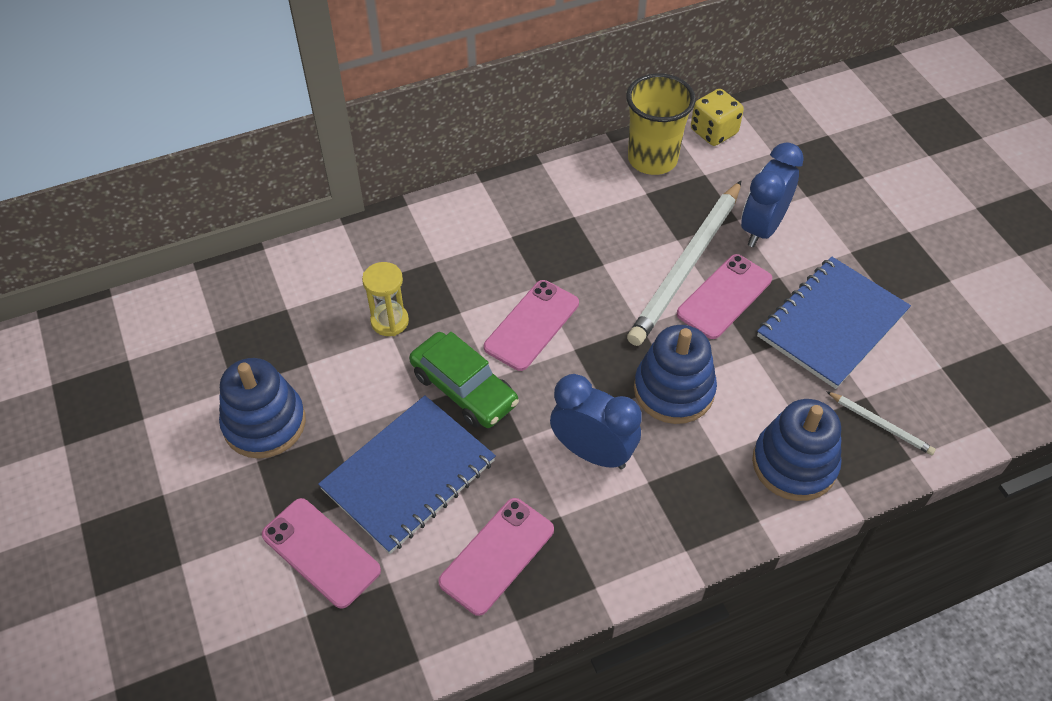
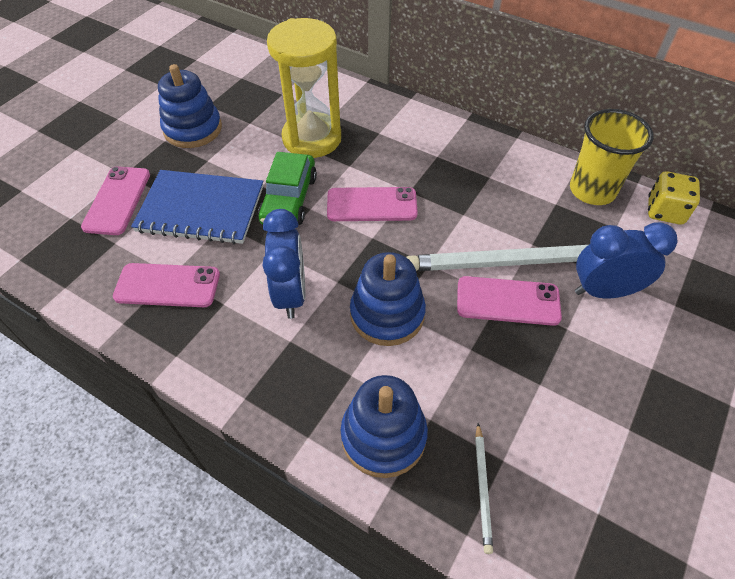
camera: 55 degrees right, 0 degrees up
(389, 321) = (312, 139): yellow hourglass -> yellow hourglass, size x2.04
(832, 324) = (556, 392): blue notebook -> none

